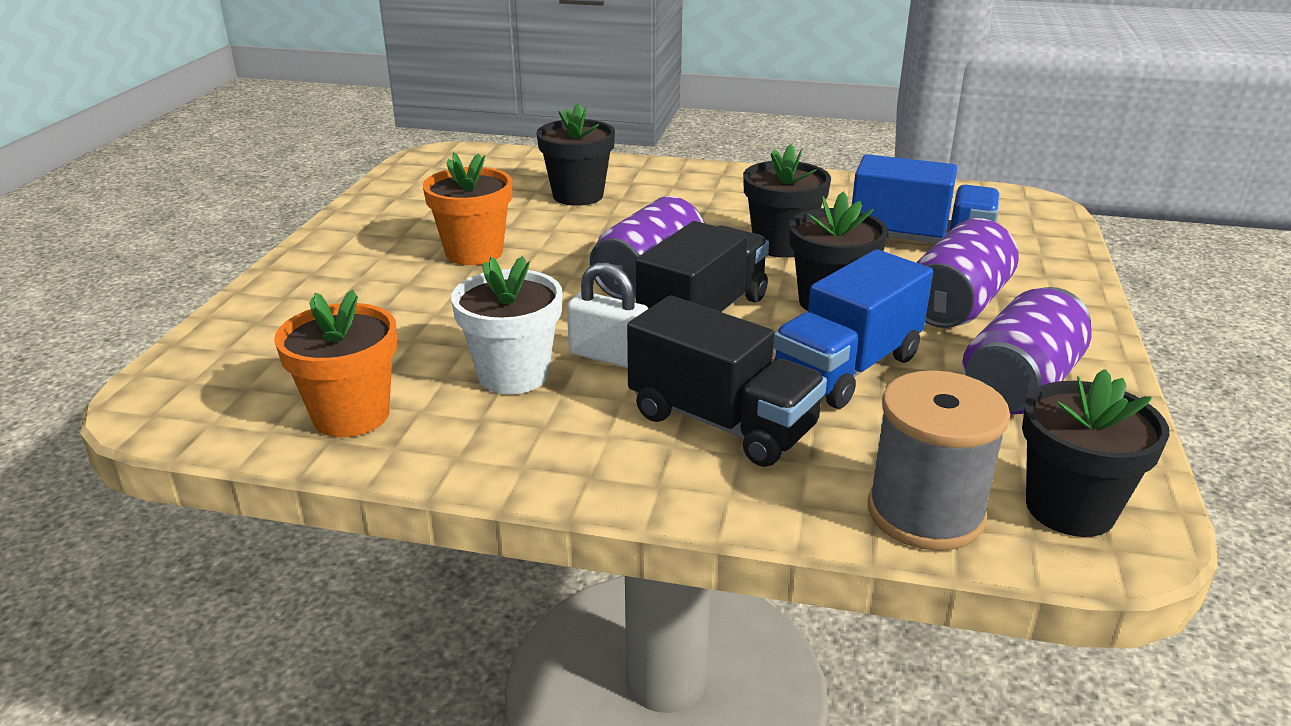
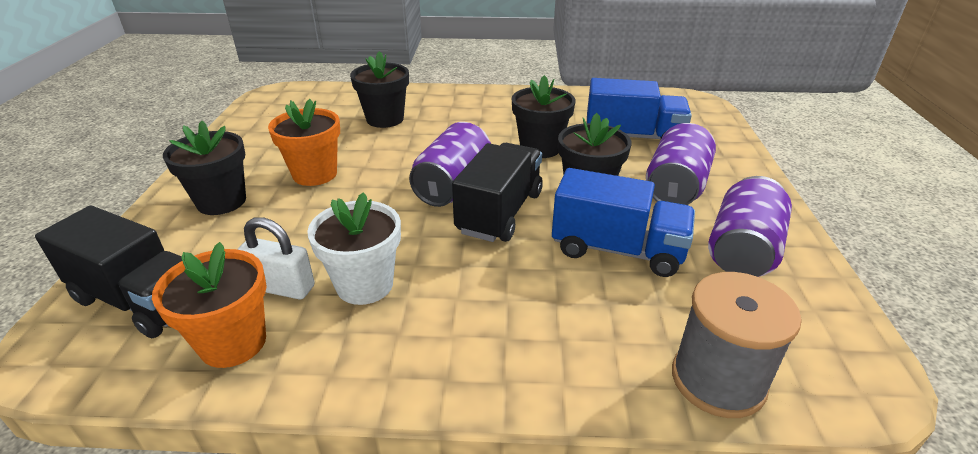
camera: 10 degrees left, 5 degrees up
(608, 356) = (437, 258): white padlock -> white padlock (281, 287)
(721, 423) = (539, 311): black truck -> black truck (141, 300)
(847, 369) = (617, 250): blue truck -> blue truck turned 105 degrees counterclockwise
(1070, 508) = (819, 360): black flower pot -> black flower pot (221, 201)

